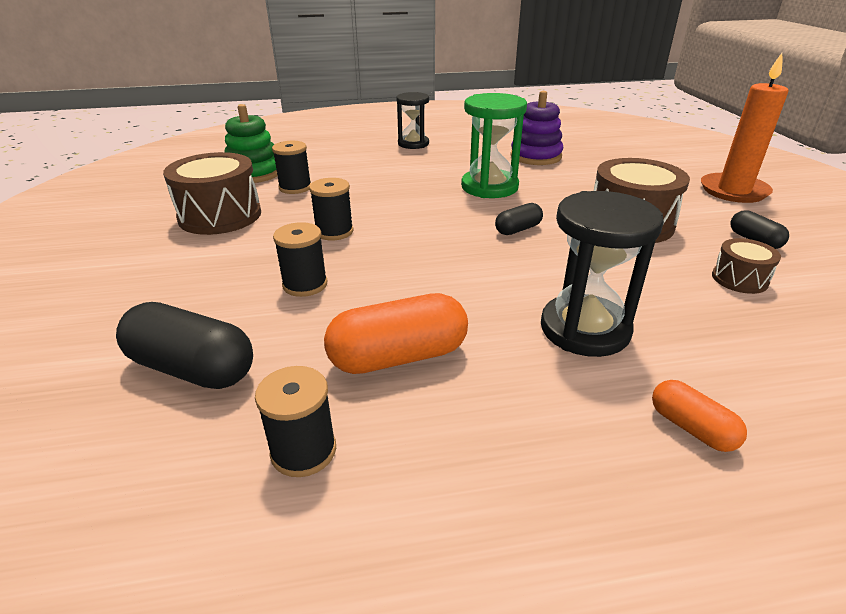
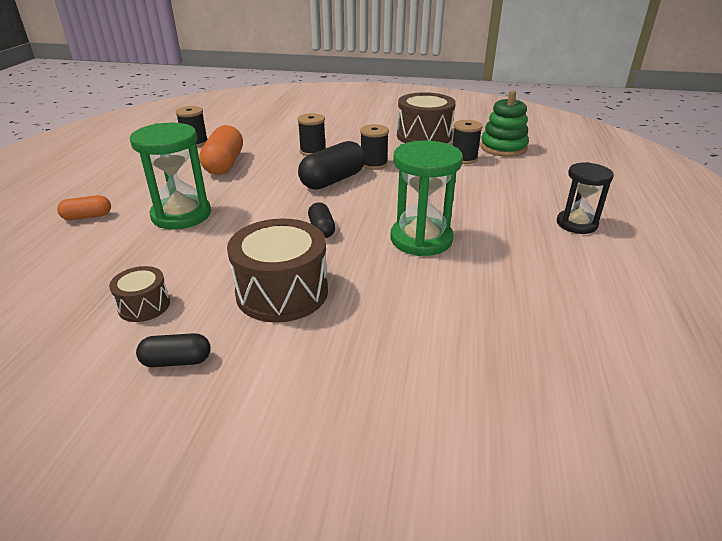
camera: 110 degrees right, 0 degrees up
(192, 368) = (267, 129): black capsule -> black capsule (333, 180)
(535, 156) = (510, 299): purple stacking toy -> none
(584, 329) = (181, 215): black hourglass -> green hourglass
(733, 191) = (292, 441): orange candle -> none

